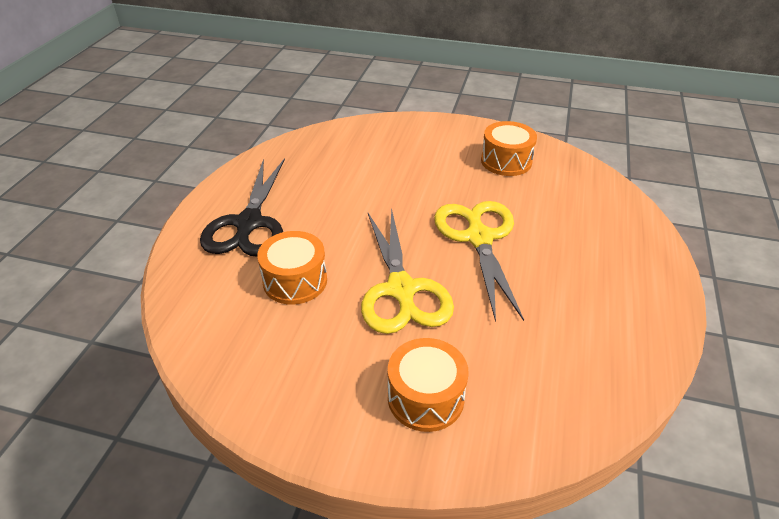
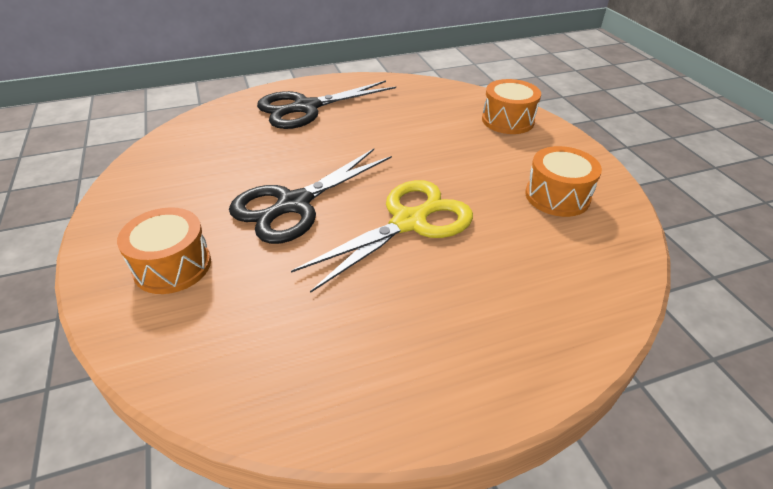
camera: 55 degrees right, 0 degrees up
(295, 281) = (260, 151): orange drum -> orange drum (507, 120)
(401, 289) = (294, 204): yellow scissors -> black scissors

